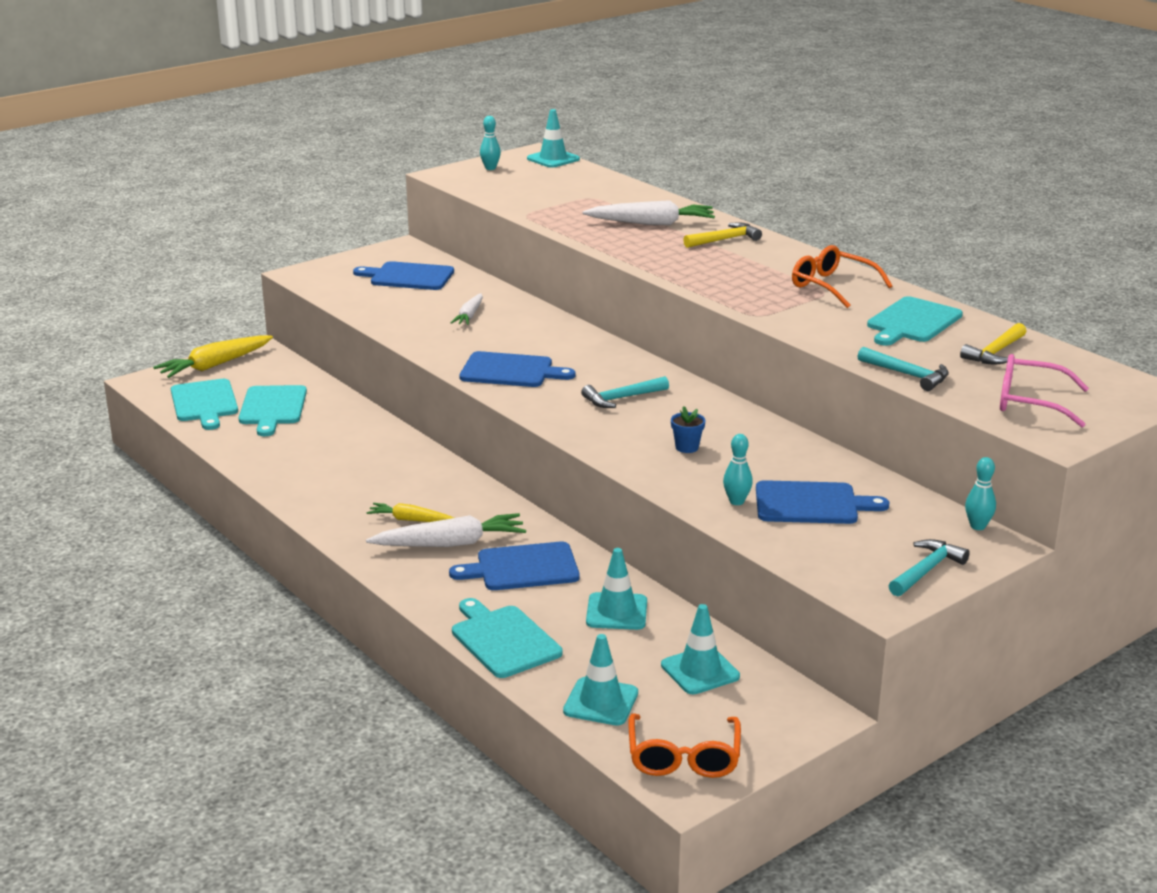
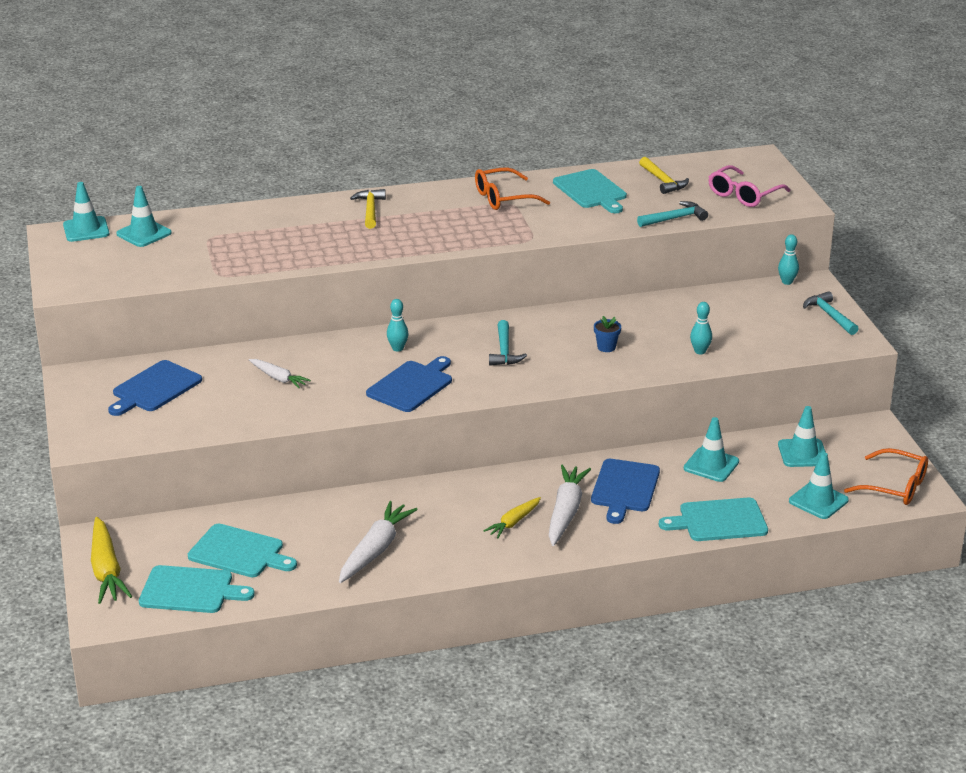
camera: 65 degrees left, 5 degrees up
(490, 168) = (74, 263): turquoise bowling pin -> turquoise bowling pin (397, 348)
(569, 176) = (144, 233): none -> turquoise traffic cone
(651, 223) = (302, 228): white carrot -> white carrot (375, 550)
(811, 504) = (721, 326): blue cutting board -> none

